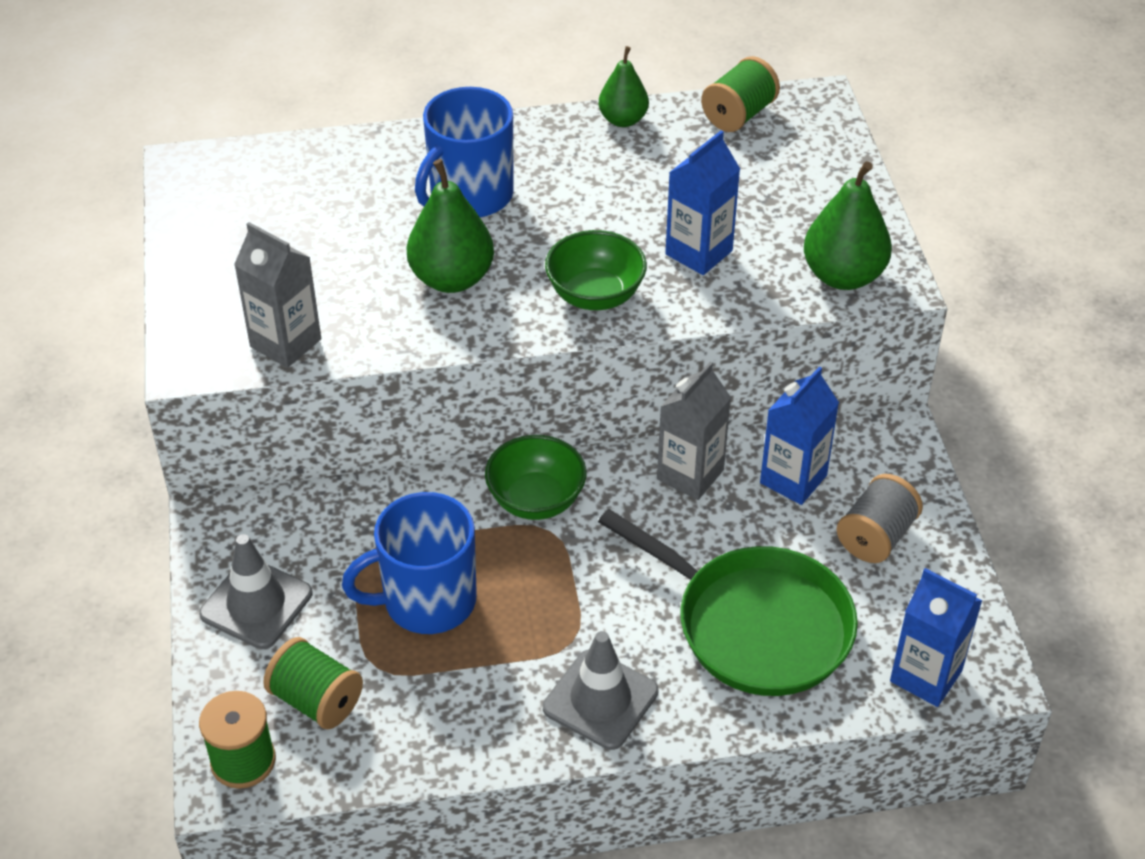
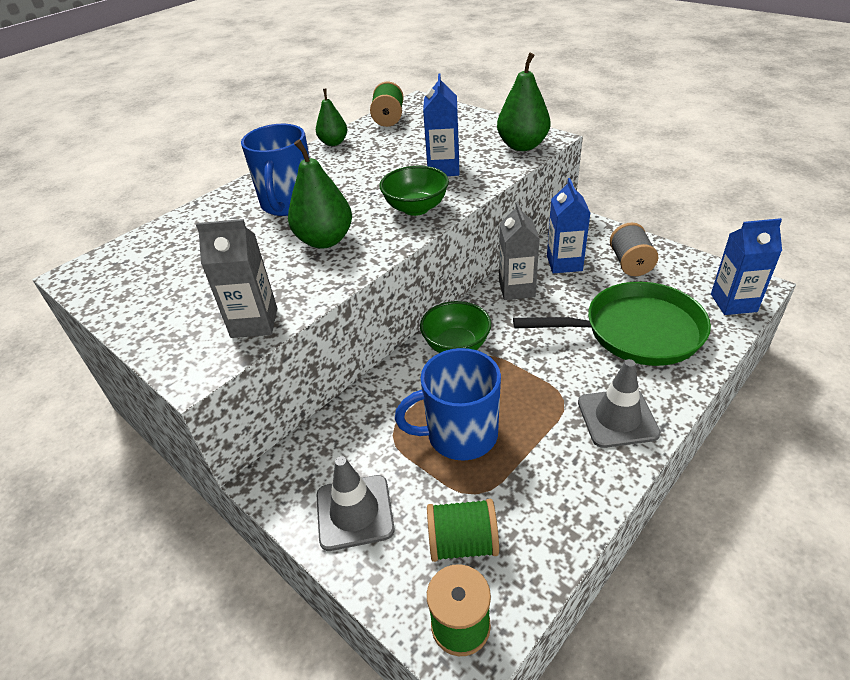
camera: 35 degrees left, 5 degrees down
(427, 601) = (460, 434): blue mug -> blue mug turned 45 degrees clockwise

